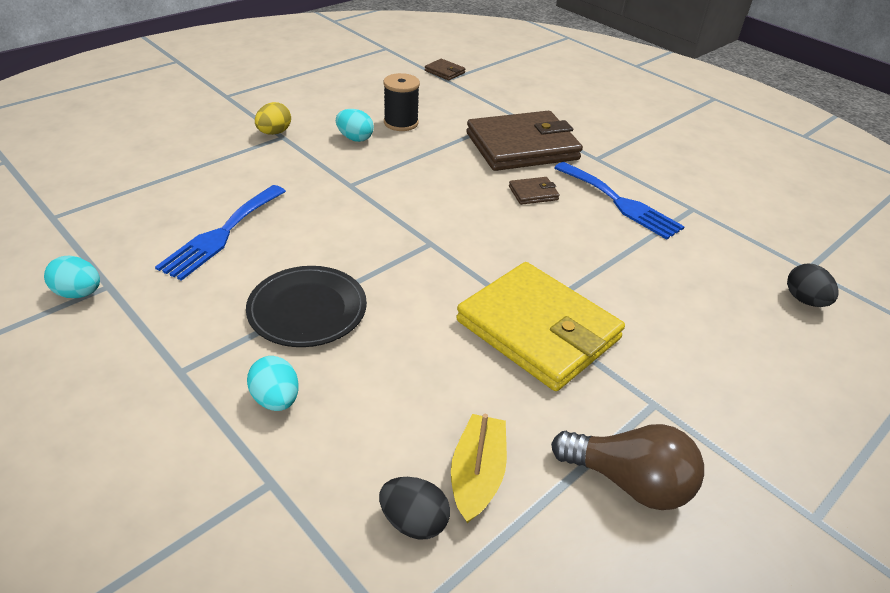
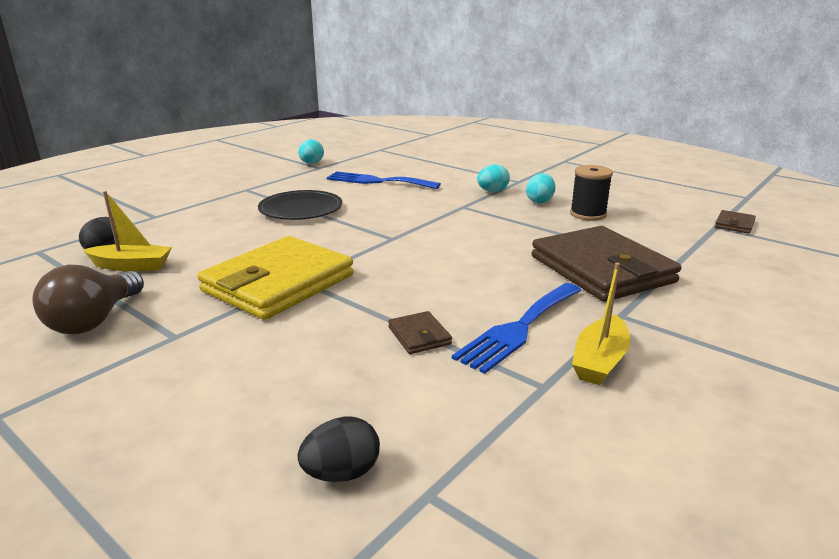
camera: 85 degrees right, 15 degrees down
(274, 133) = (521, 178): yellow egg -> none
(276, 399) = (218, 210): turquoise egg -> turquoise egg (492, 191)
(533, 193) = (503, 277): brown wallet -> brown wallet (419, 336)
(659, 181) = (600, 361): none -> yellow boat

